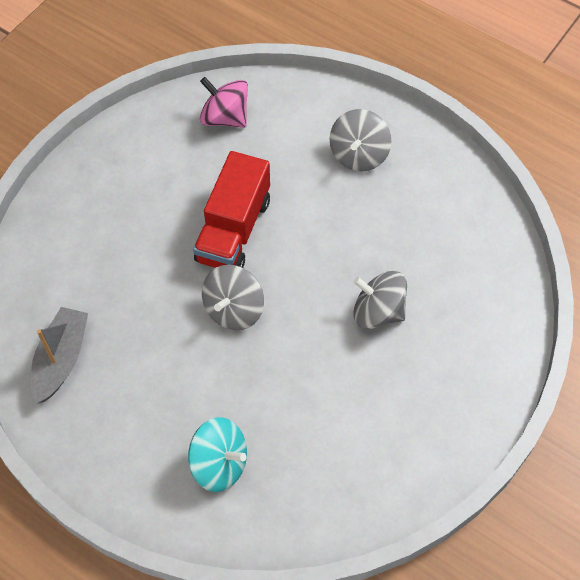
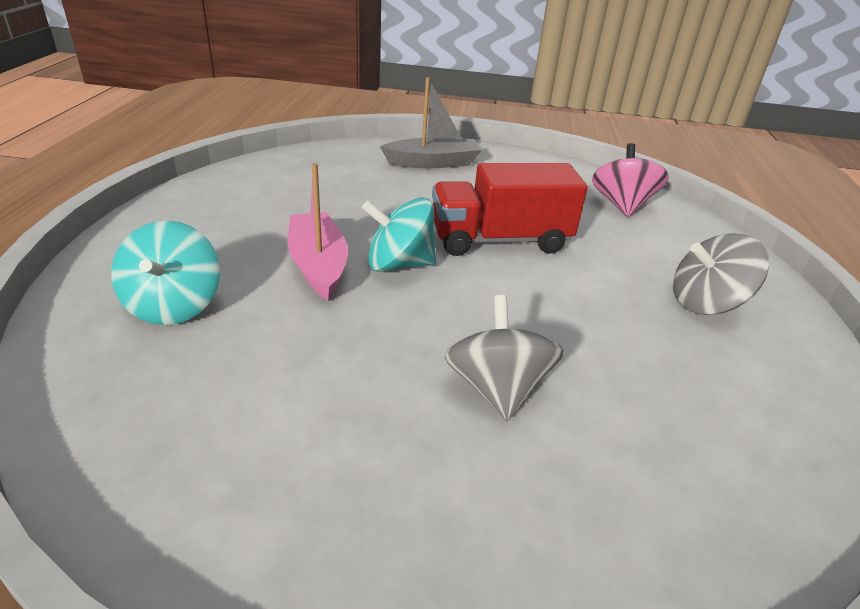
camera: 60 degrees right, 25 degrees down
(61, 359) = (269, 184): grey boat -> grey boat (433, 163)
(211, 362) = (318, 265): none -> pink boat
(234, 309) = (399, 264): grey spinning top -> turquoise spinning top

